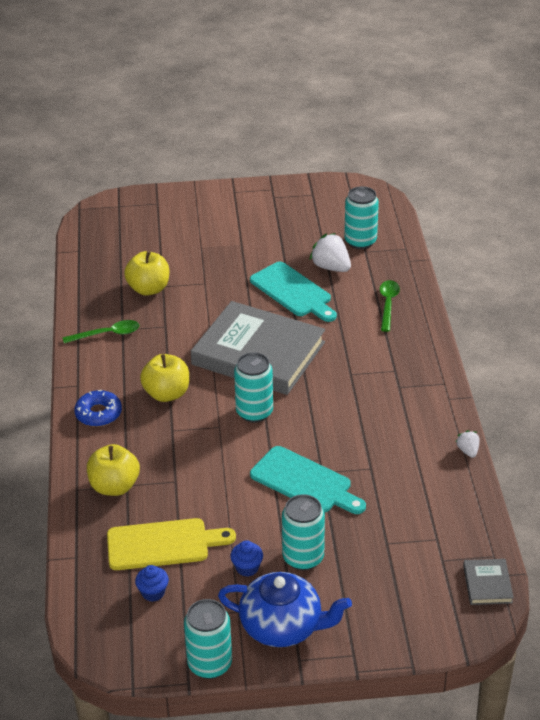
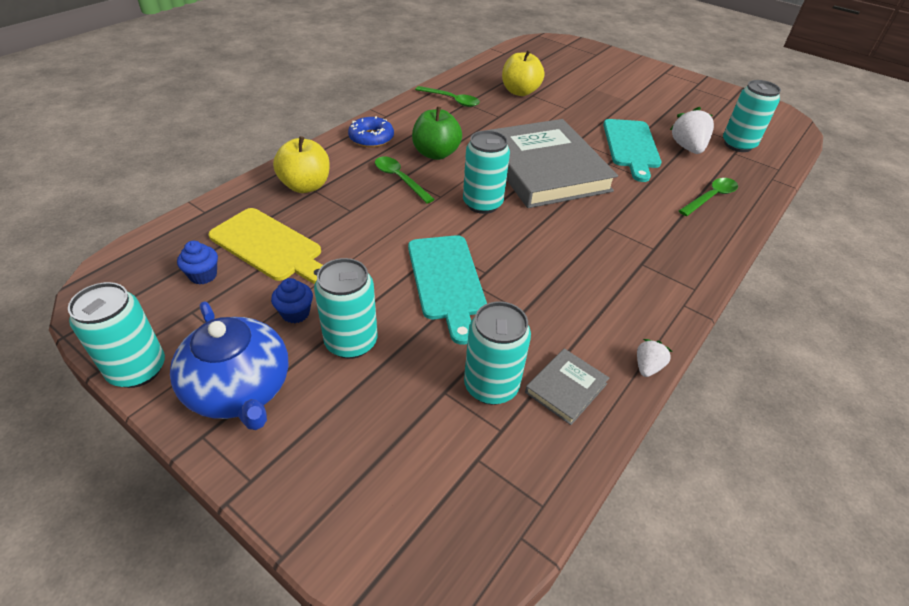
camera: 40 degrees right, 5 degrees up
(167, 394) = (436, 154): yellow apple -> green apple
(172, 433) = (400, 179): none -> green spoon
(405, 522) = (491, 386): none -> turquoise can
(487, 584) = (493, 535): grey book -> grey book (566, 388)

